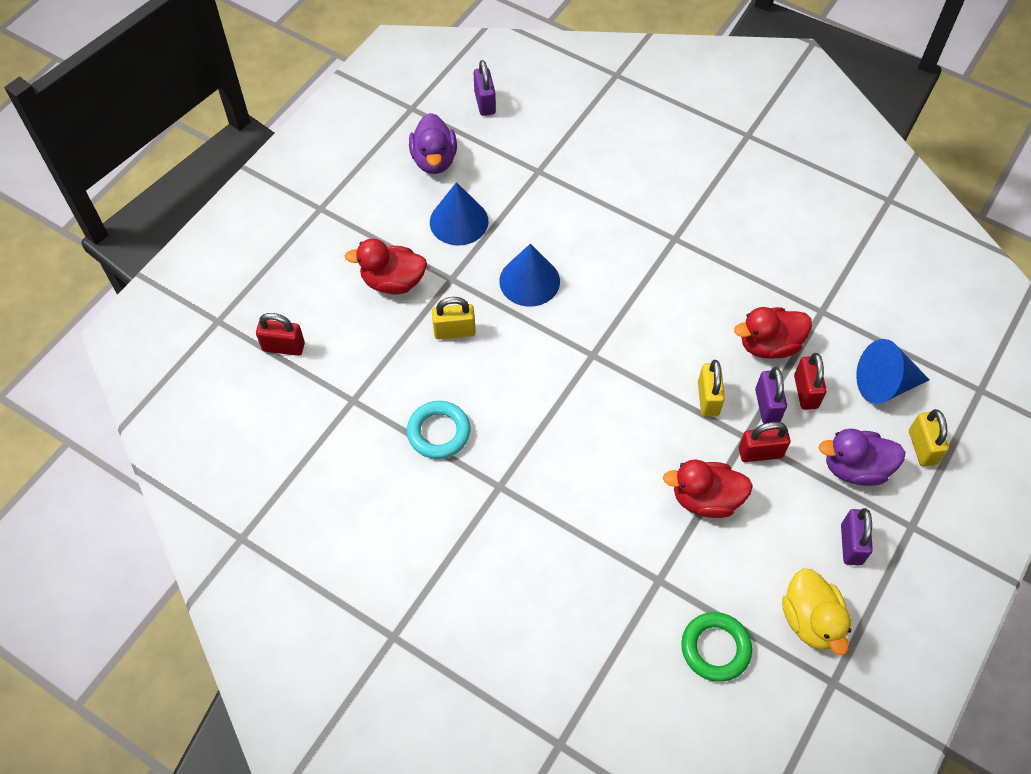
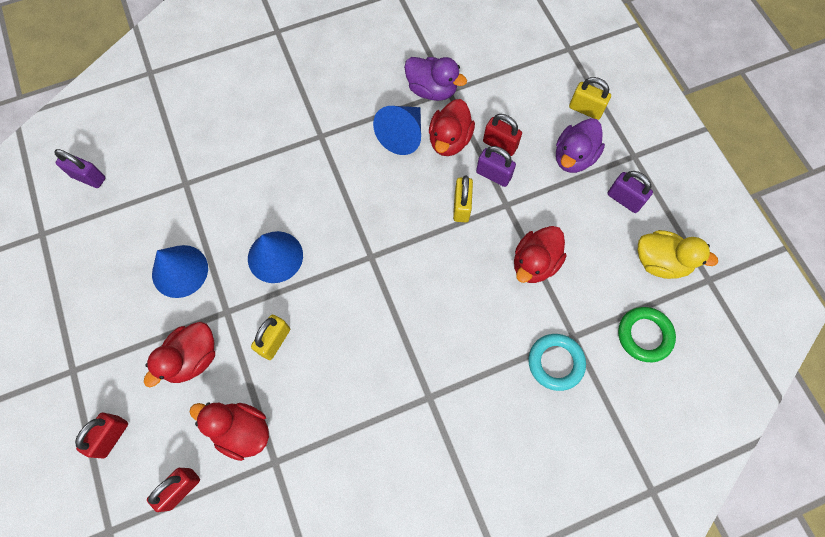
camera: 55 degrees left, 10 degrees up
(361, 358) = (242, 431): none -> red duck
(434, 160) = (107, 250): purple duck -> purple duck (432, 90)
(438, 432) = (352, 412): turquoise ring -> turquoise ring (555, 363)
(708, 399) = (461, 207): yellow padlock -> yellow padlock turned 60 degrees clockwise
(760, 452) = (524, 204): red padlock -> red padlock (111, 436)
(884, 384) = (527, 96): blue cone -> blue cone (402, 135)

